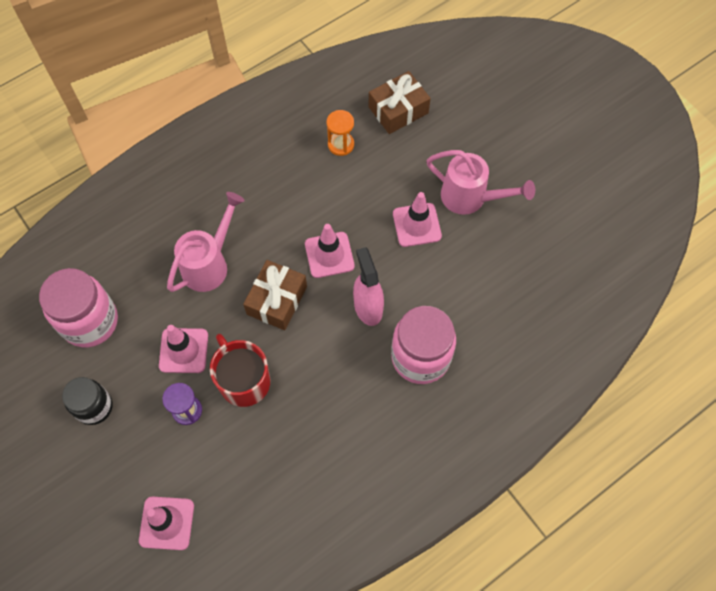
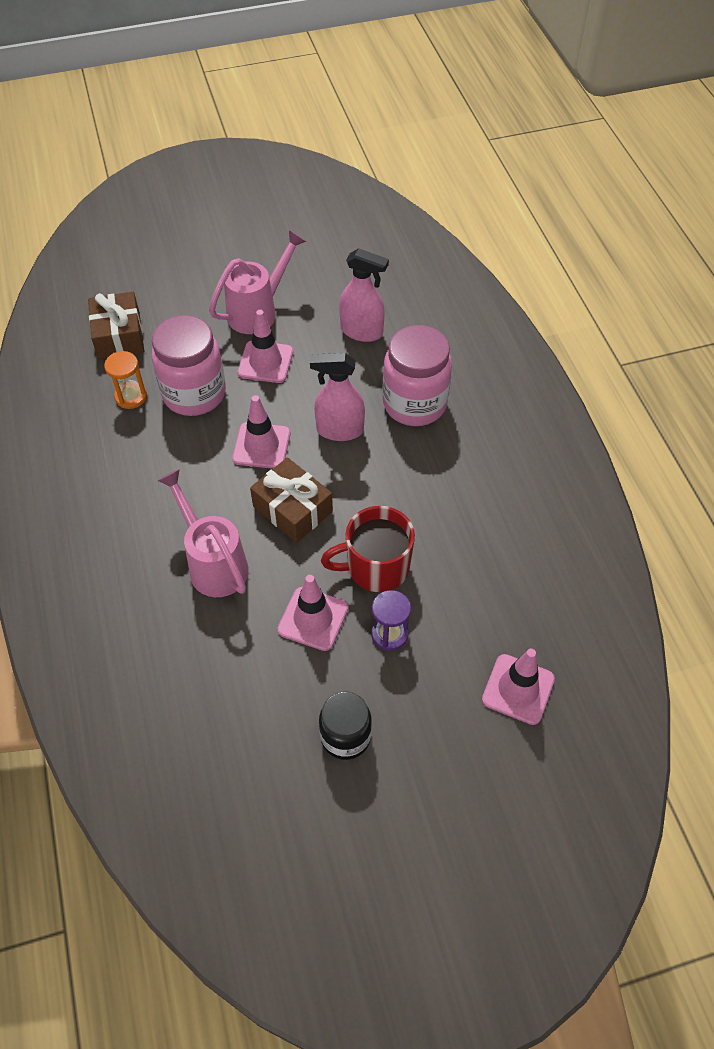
camera: 70 degrees left, 10 degrees down
(90, 322) = (227, 716): pink jar -> pink jar (194, 394)
(484, 287) = (362, 331): none -> pink spray bottle

